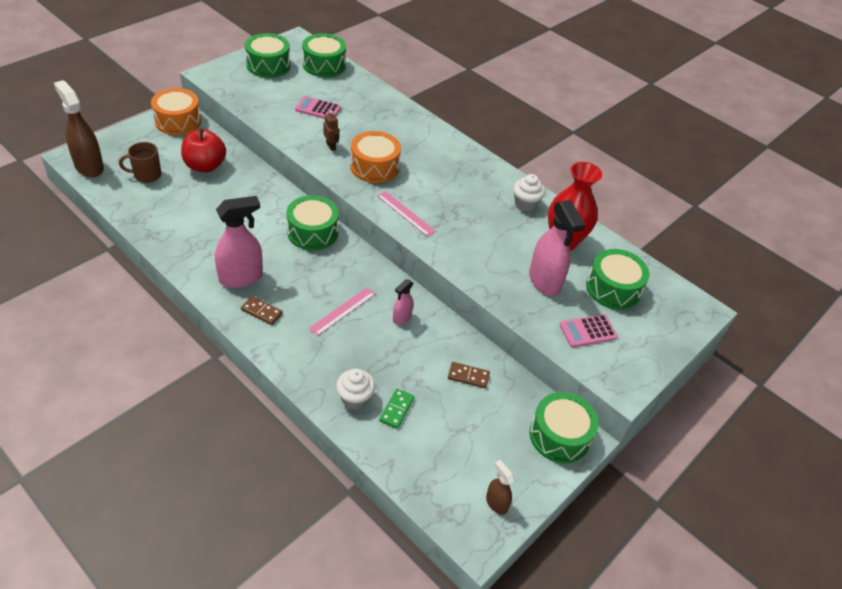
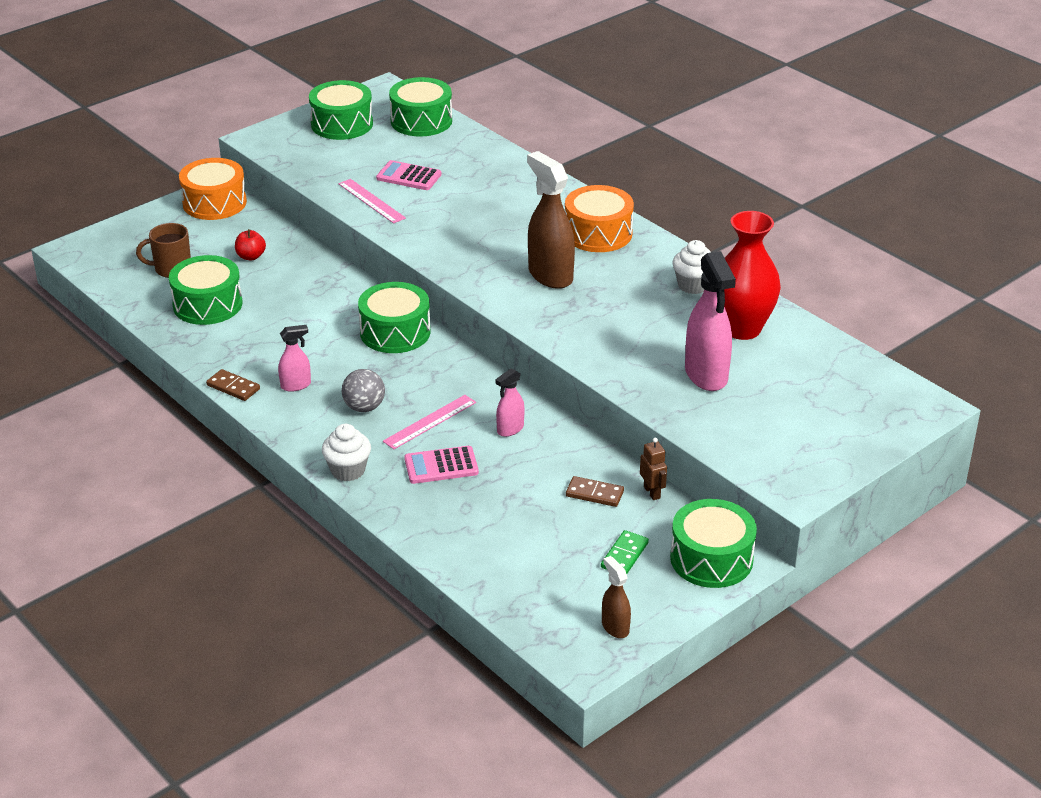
camera: 10 degrees right, 10 degrees down
(89, 167) = (95, 261): brown spray bottle -> brown spray bottle (550, 275)
(205, 166) = (251, 256): red apple -> red apple, size x0.51
(241, 277) = (296, 385): pink spray bottle -> pink spray bottle, size x0.52
(261, 312) = (321, 423): brown domino -> brown domino (233, 387)
(293, 298) = (364, 407): none -> grey ball
(331, 146) = (424, 221): brown robot -> brown robot (652, 492)
(355, 398) = (439, 517): white cupcake -> white cupcake (348, 470)
(374, 167) = (483, 245): orange drum -> orange drum (598, 233)
(396, 409) = (493, 529): green domino -> green domino (624, 555)
(405, 213) = (521, 299): pink ruler -> pink ruler (371, 201)
(588, 331) = (758, 430): pink calculator -> pink calculator (441, 466)
(613, 288) = (803, 382): green drum -> green drum (207, 304)

